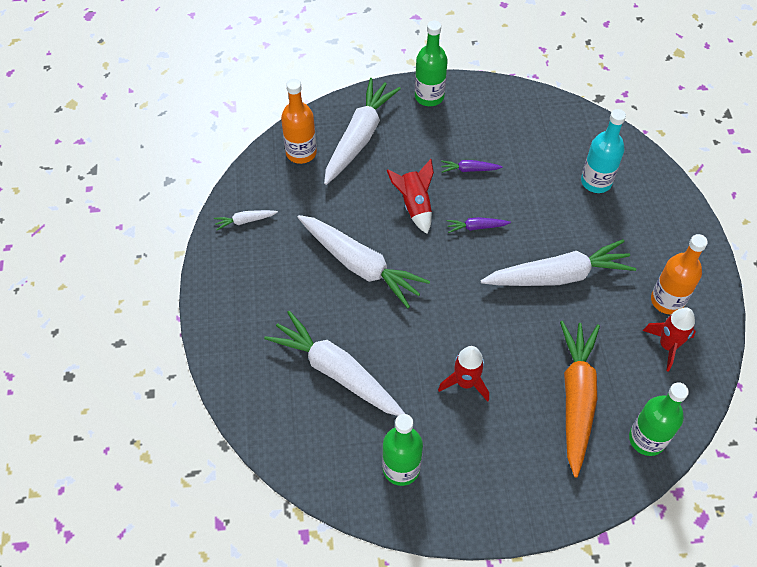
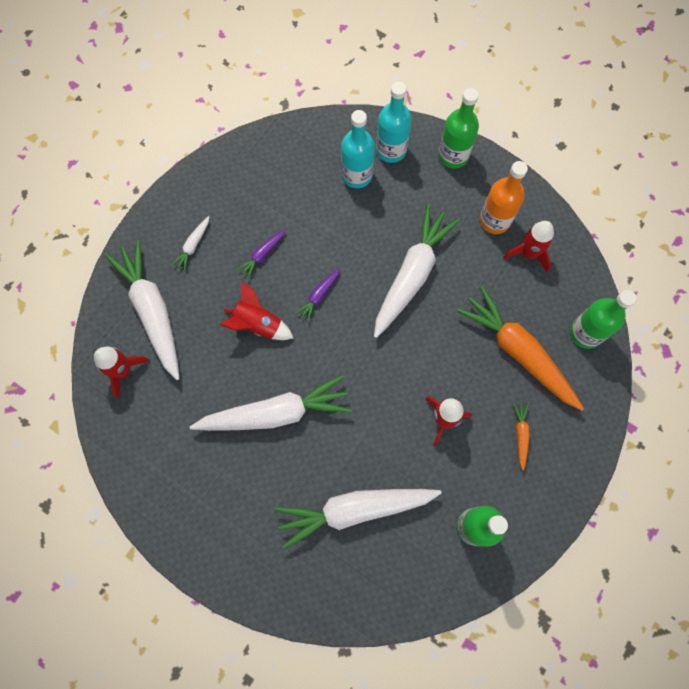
camera: 50 degrees left, 15 degrees up
(245, 221) = (149, 472): white carrot -> white carrot (193, 246)
(301, 152) = (123, 371): orange bottle -> red rocket
(429, 96) = (164, 223): green bottle -> green bottle (453, 156)
(509, 450) = (520, 435): none -> orange carrot
(642, 188) = (391, 150): none -> turquoise bottle

